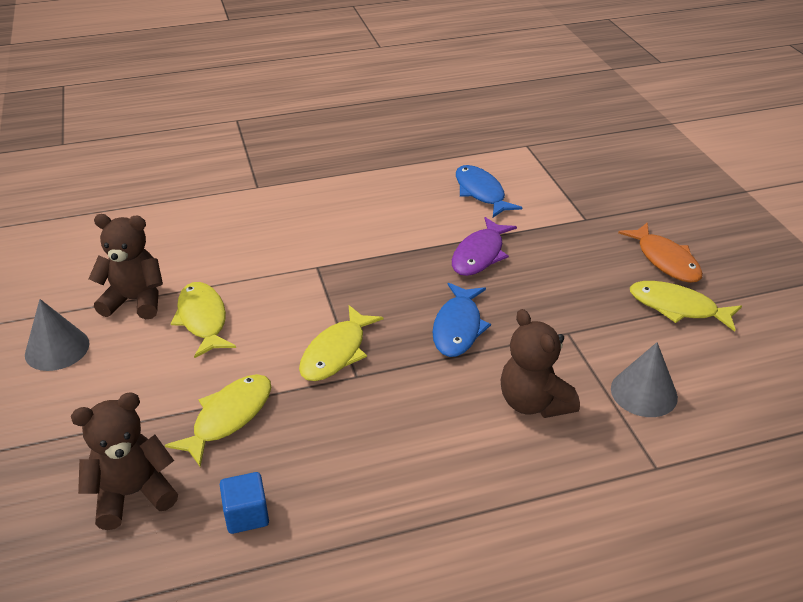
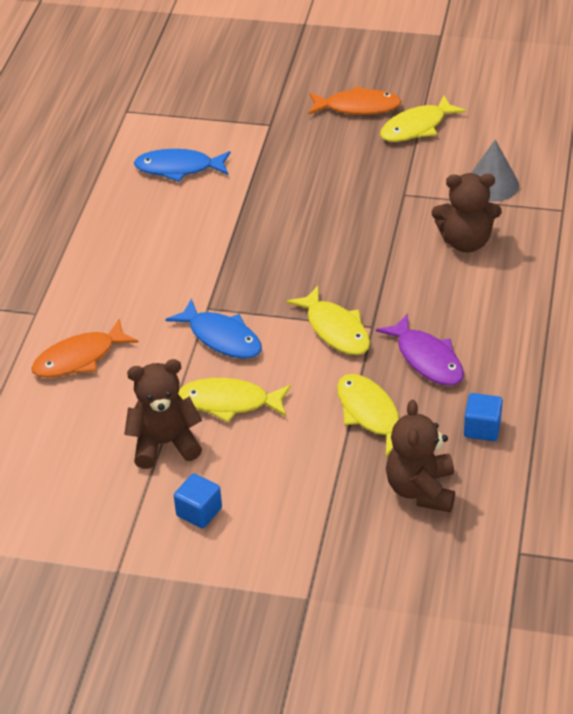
camera: 60 degrees left, 5 degrees up
(57, 349) = (199, 512): grey cone -> blue cube
(135, 301) = (165, 443): brown teddy bear -> brown teddy bear turned 45 degrees clockwise
(217, 223) = (79, 358): none -> orange fish
(458, 327) = (355, 250): blue fish -> blue fish (221, 337)
(480, 254) = (270, 203): purple fish -> purple fish (427, 359)

